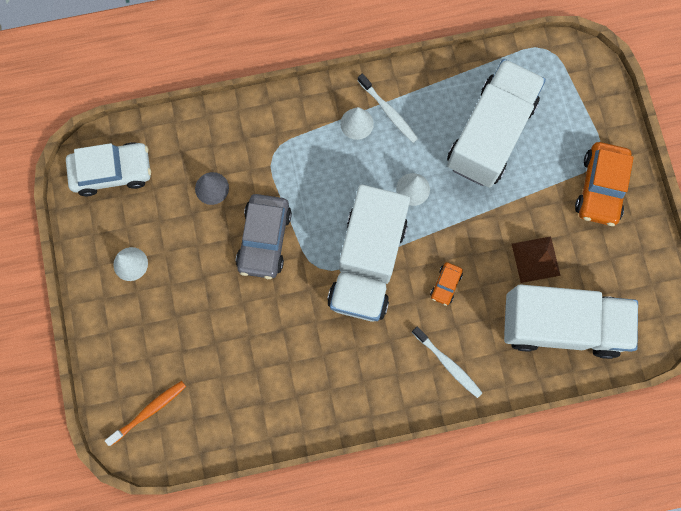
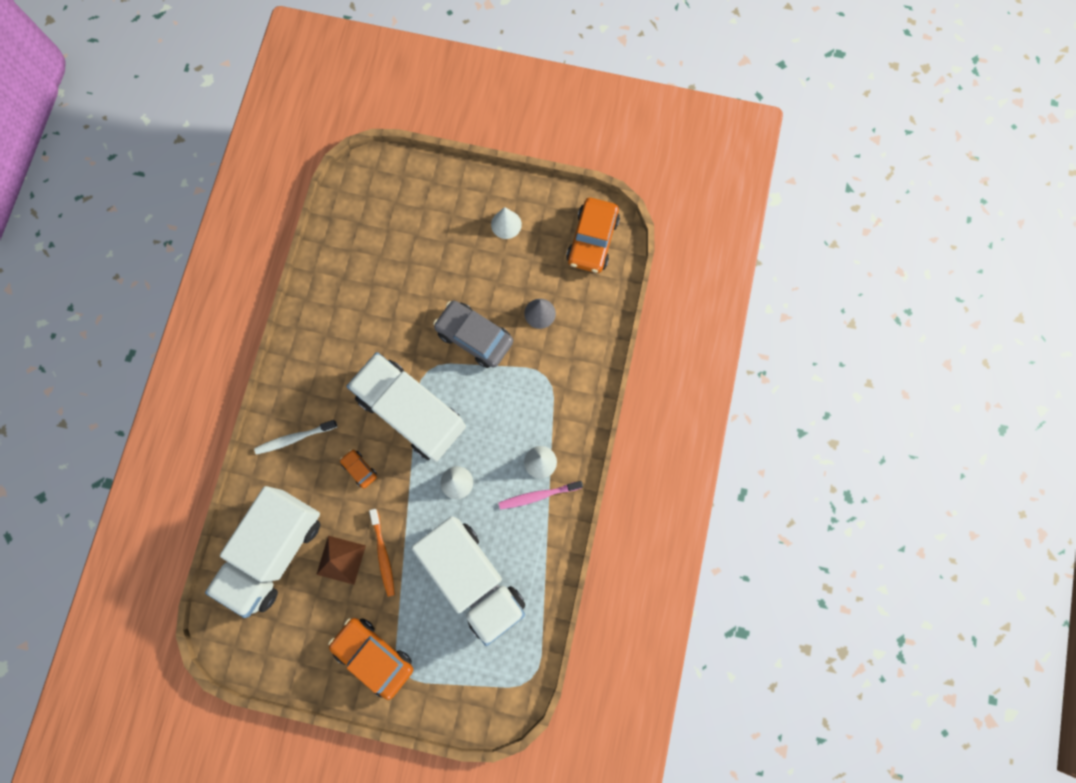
camera: 115 degrees right, 0 degrees up
(112, 172) = (592, 240): white car -> orange car
(149, 411) = (381, 193): orange toothbrush -> orange toothbrush (383, 554)
(388, 112) = (538, 495): white toothbrush -> pink toothbrush

